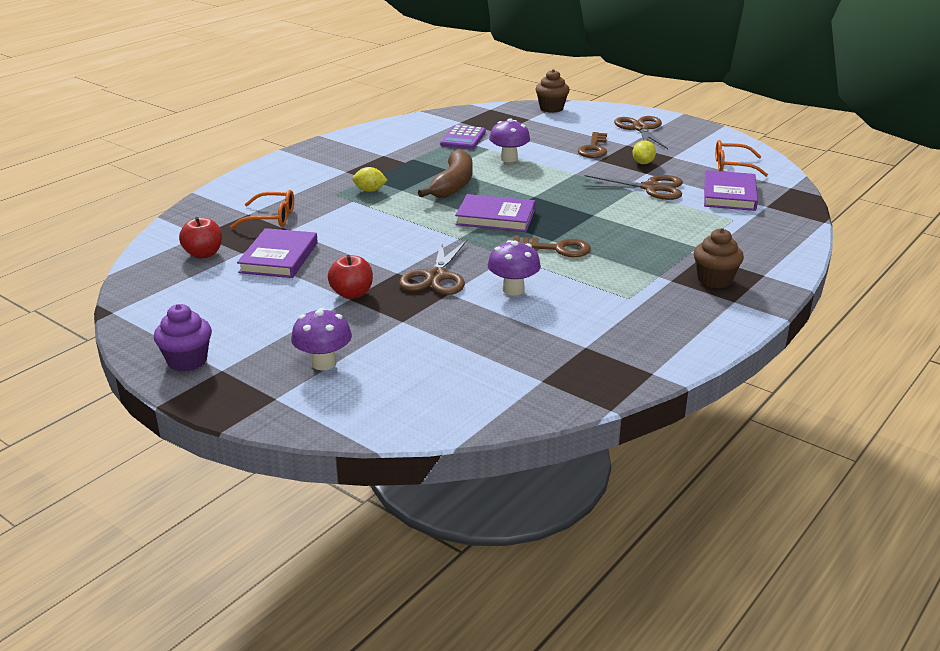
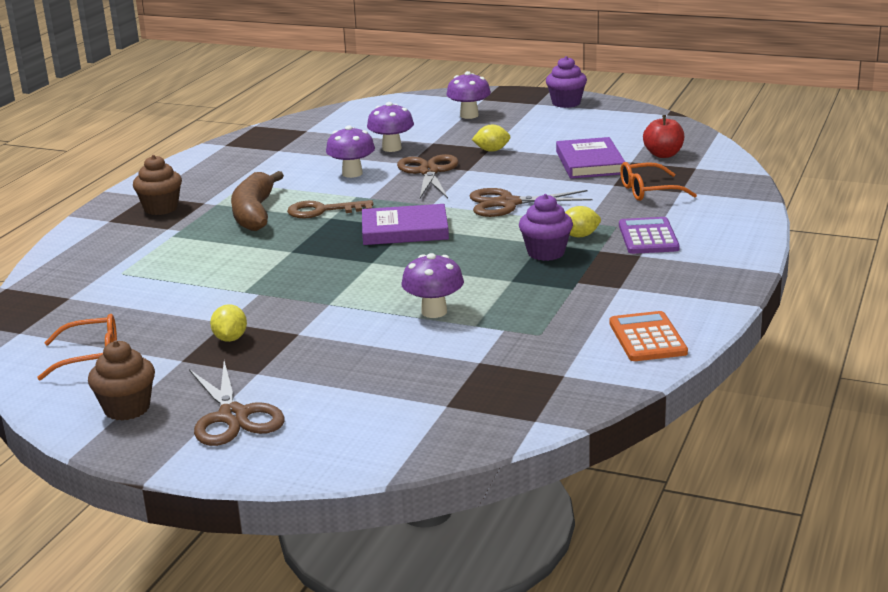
camera: 165 degrees right, 5 degrees down
(352, 294) = (492, 150): red apple -> yellow lemon
(399, 129) = (647, 338): none -> orange calculator
(406, 182) = (546, 253): none -> purple cupcake
(453, 185) = (483, 260): brown banana -> brown banana (254, 213)
(453, 320) = (392, 148): none -> purple mushroom
(463, 138) = (529, 337): purple calculator -> purple calculator (648, 237)
(551, 108) = (416, 444): brown cupcake -> brown cupcake (127, 409)
(593, 148) = (311, 354): brown key -> none
(651, 188) = (220, 298): brown scissors -> brown scissors (508, 203)
(729, 195) = (113, 306): purple book -> none

